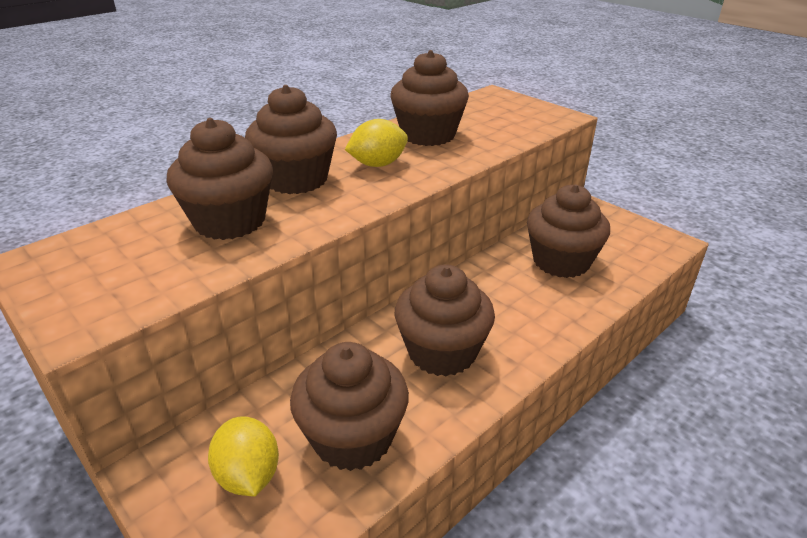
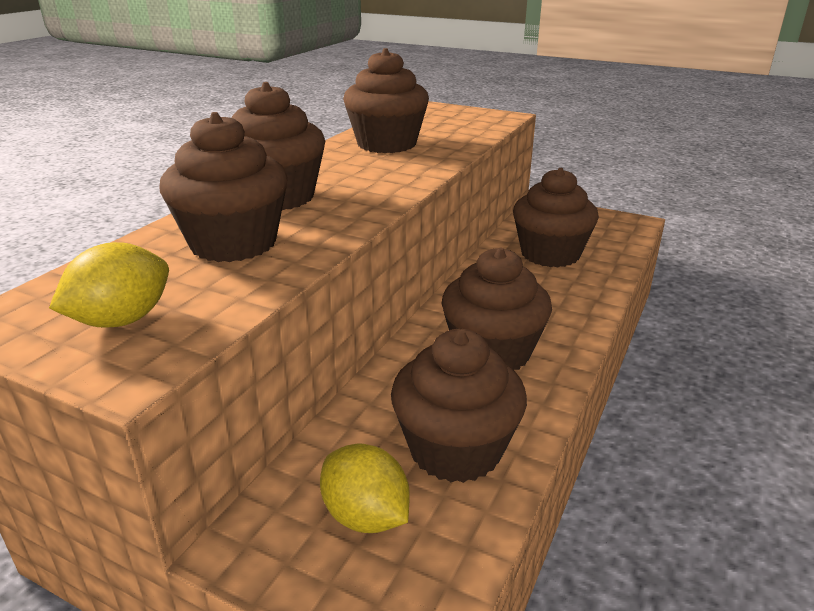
camera: 20 degrees left, 5 degrees down
(378, 164) = (356, 173): yellow lemon -> yellow lemon (122, 320)

